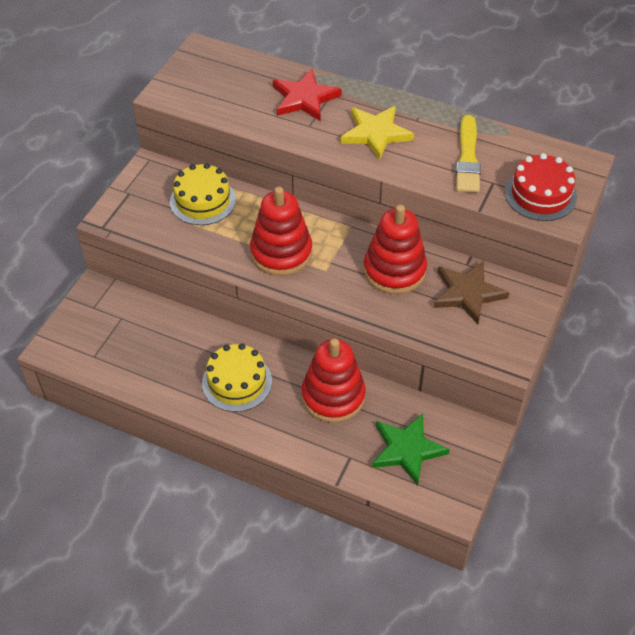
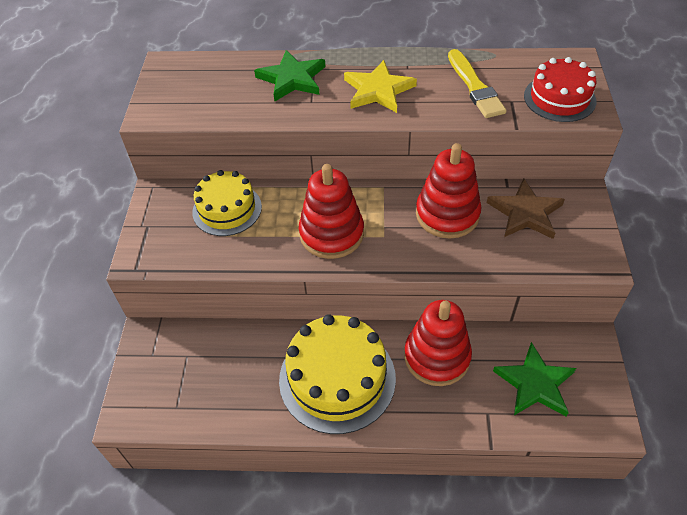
camera: 20 degrees left, 0 degrees up
(237, 382) = (337, 378): yellow cake -> yellow cake, size x1.56
(304, 98) = (292, 79): red star -> green star

